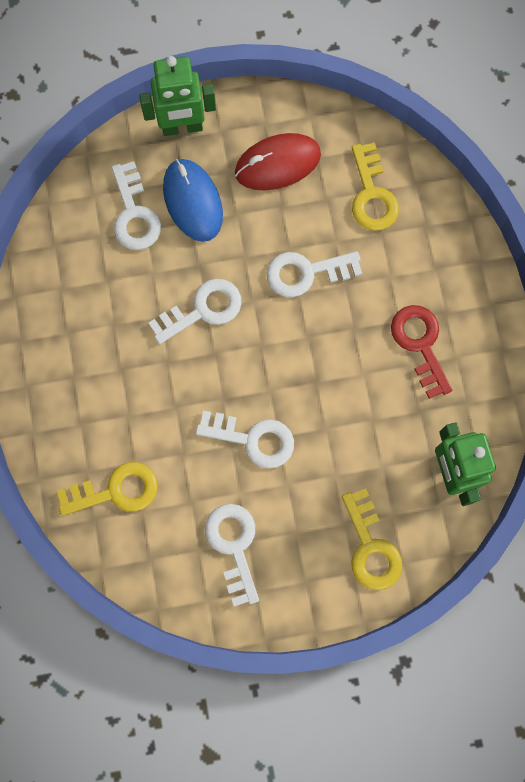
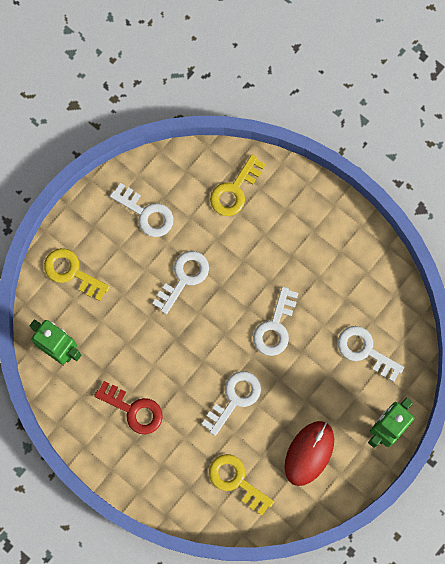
camera: 140 degrees right, 0 degrees up
(193, 201) = (338, 387): blue mouse -> none
(253, 439) = (184, 278): white key -> white key turned 150 degrees clockwise

